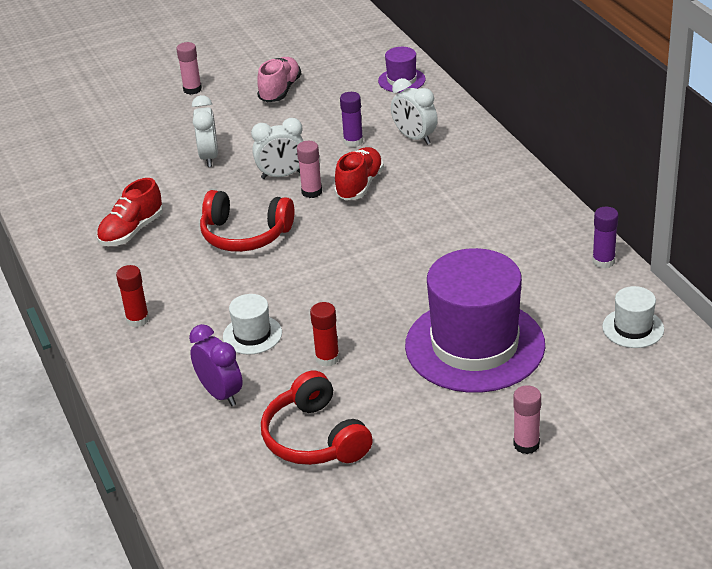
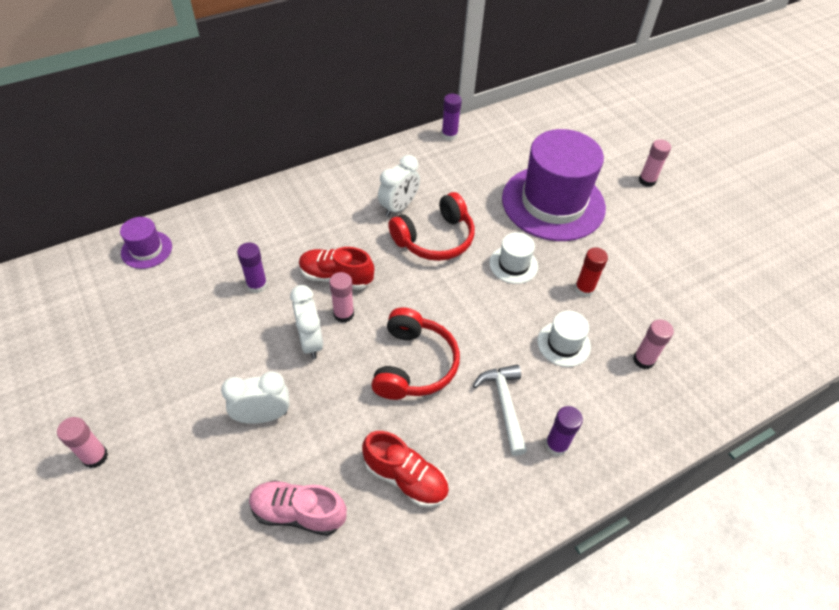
camera: 100 degrees left, 15 degrees up
(137, 319) = (556, 445): red glue stick -> purple glue stick
(188, 289) = (504, 404): none -> white hammer
(220, 394) = (643, 360): purple clock -> pink glue stick
(280, 90) = (131, 357): pink shoe -> pink shoe (298, 513)
(315, 438) = (675, 292): red headphones -> red headphones (435, 238)
(414, 138) = (260, 238): white clock -> white clock (398, 207)
(633, 328) = (522, 127): white hat -> white hat (513, 264)

